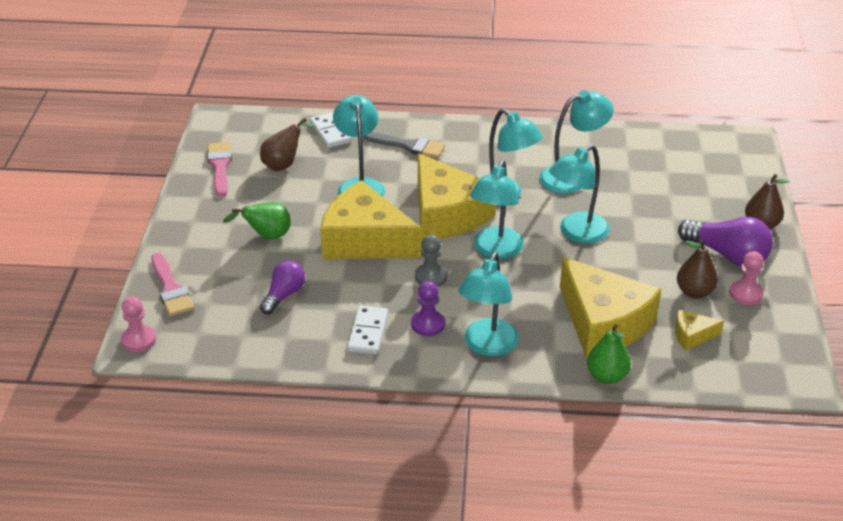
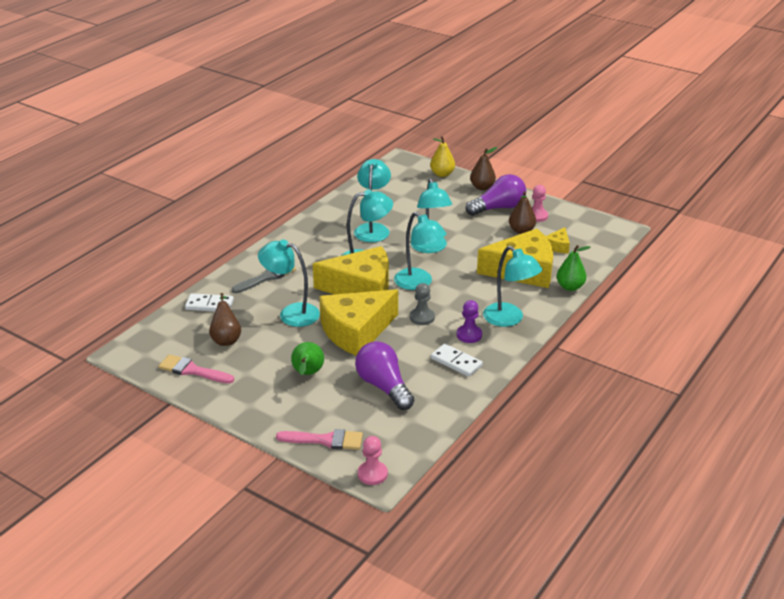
camera: 60 degrees left, 5 degrees down
(284, 295) = (384, 386): purple light bulb -> purple light bulb, size x1.57
(753, 183) = (442, 174): none -> yellow pear

